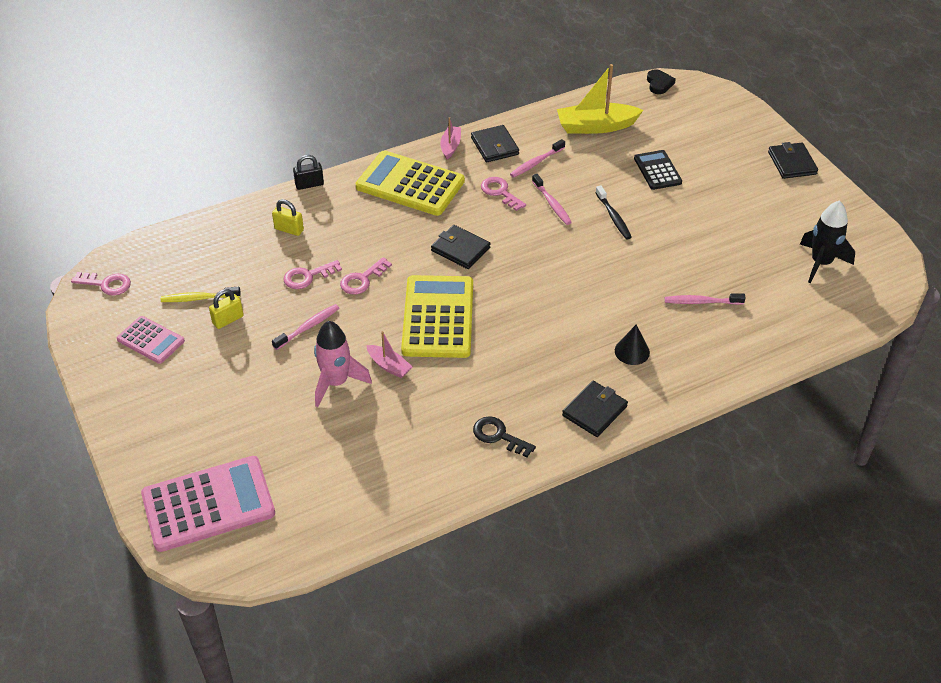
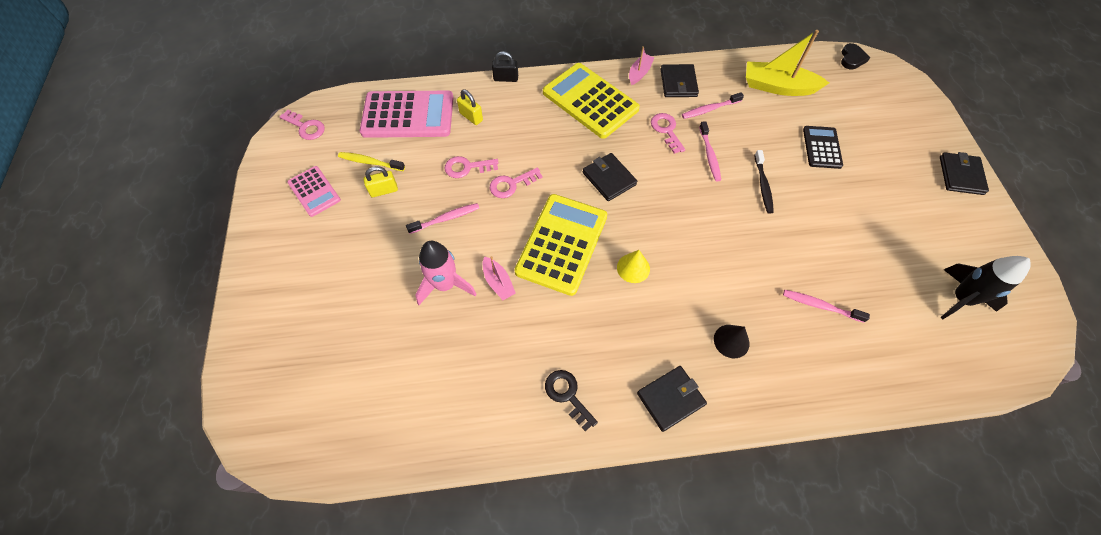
camera: 20 degrees right, 15 degrees up
(208, 504) = (283, 378): pink calculator -> pink calculator (408, 115)
(517, 318) = (633, 268): none -> yellow cone

